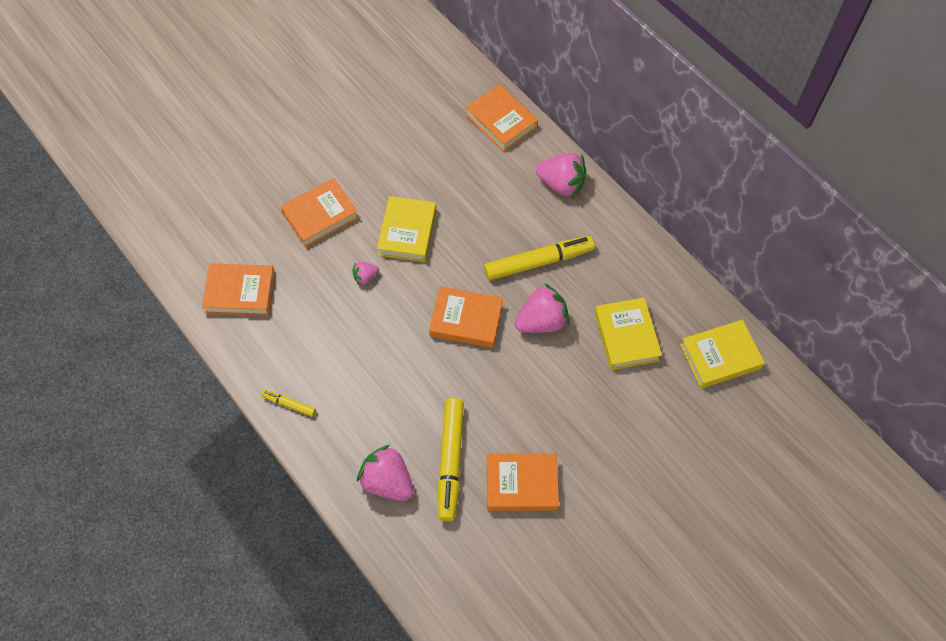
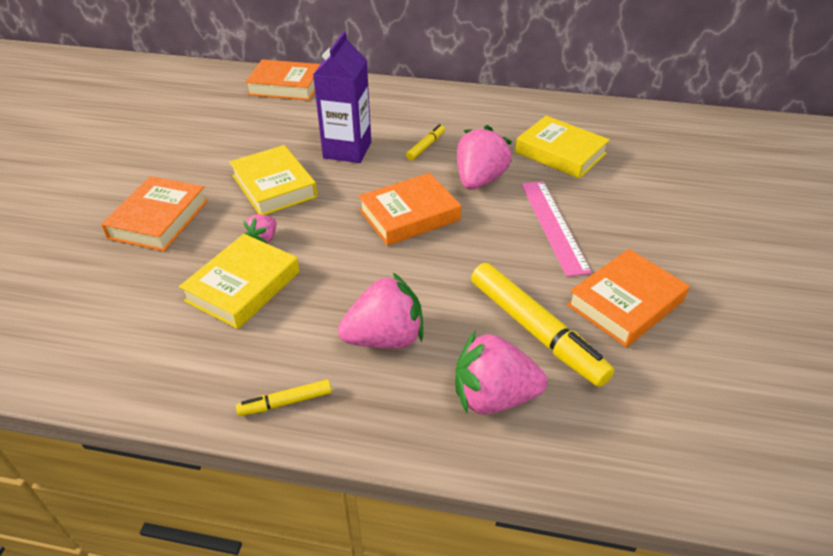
camera: 40 degrees left, 20 degrees down
(240, 292) = (109, 333): orange book -> none
(482, 228) = (347, 150): none -> purple carton
(538, 262) = (426, 146): yellow marker -> yellow marker, size x0.48
(546, 396) = (553, 225): none -> pink ruler
(561, 184) = (384, 97): pink strawberry -> pink strawberry (385, 338)
(720, 356) = (642, 128): yellow book -> yellow book (243, 286)

